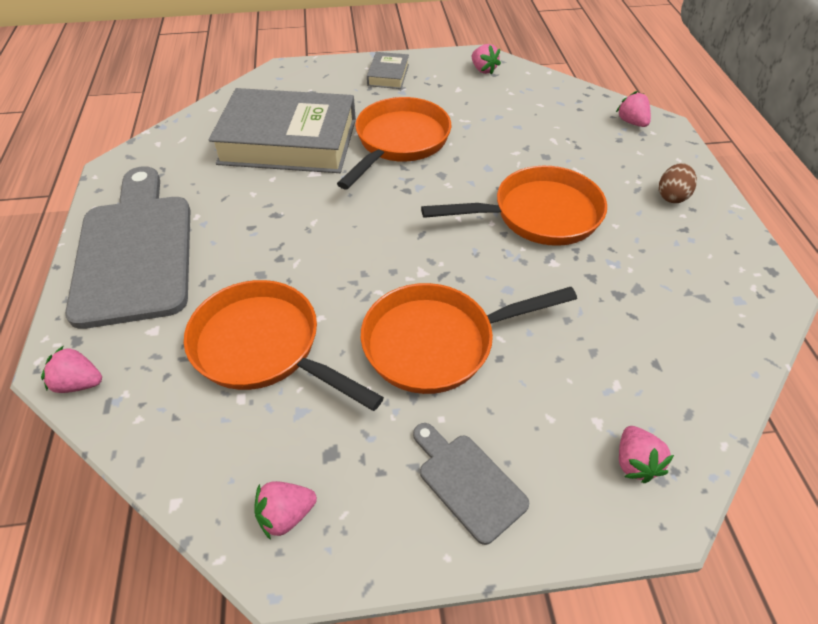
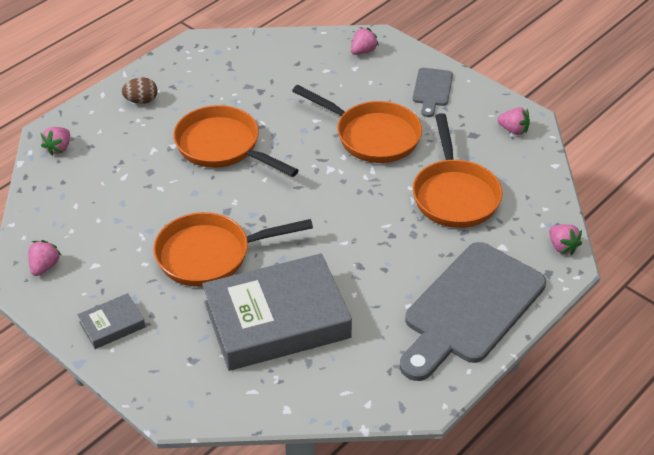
camera: 130 degrees left, 5 degrees down
(288, 141) = (277, 320): grey book -> grey book turned 75 degrees counterclockwise

